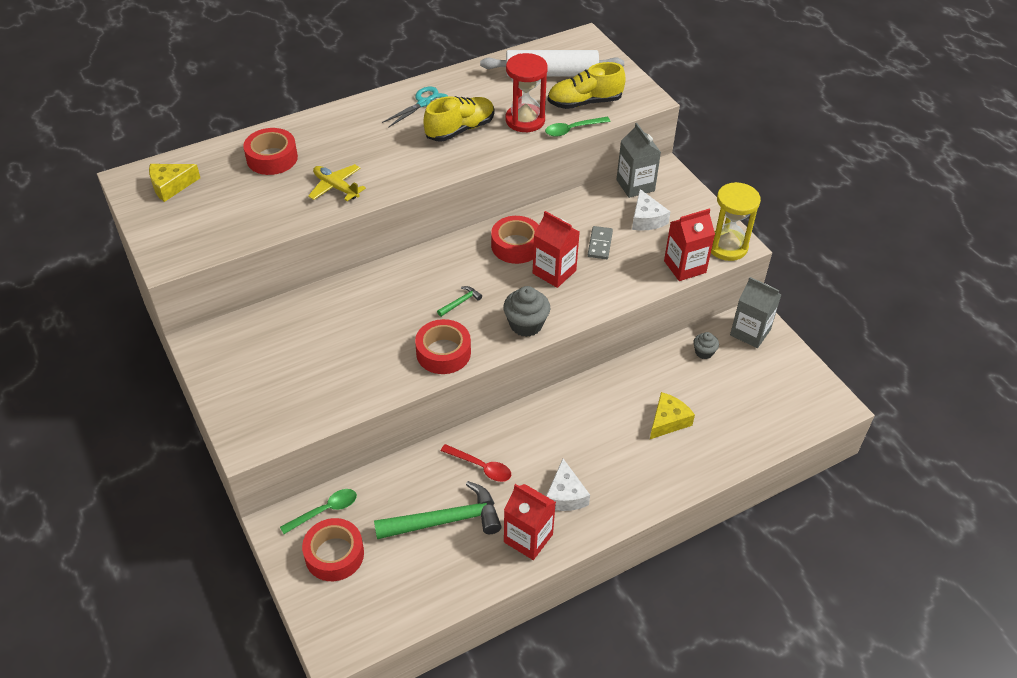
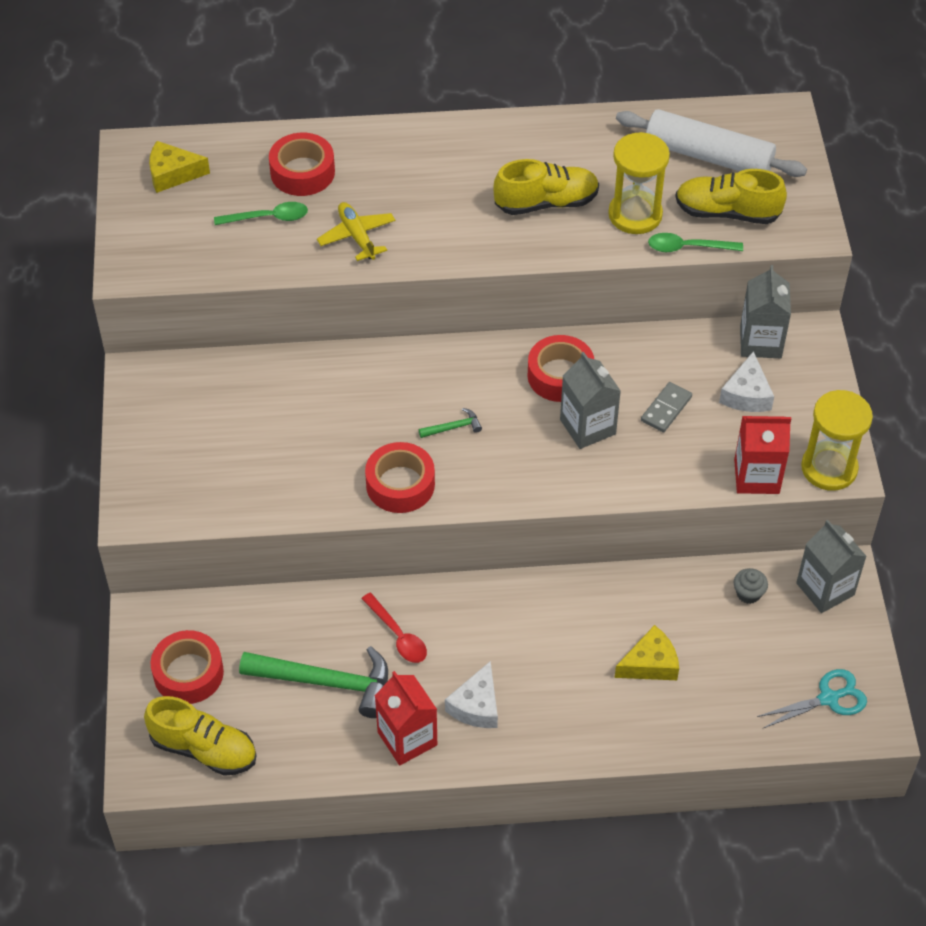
camera: 25 degrees right, 5 degrees up
(325, 510) = (202, 620): green spoon -> green spoon (268, 218)
(376, 608) = (204, 749): none -> yellow shoe
(424, 103) = (522, 150): turquoise scissors -> turquoise scissors (828, 698)
(525, 120) = (635, 215): red hourglass -> yellow hourglass
(526, 324) = (515, 483): grey cupcake -> none
(554, 272) = (587, 427): red carton -> grey carton

